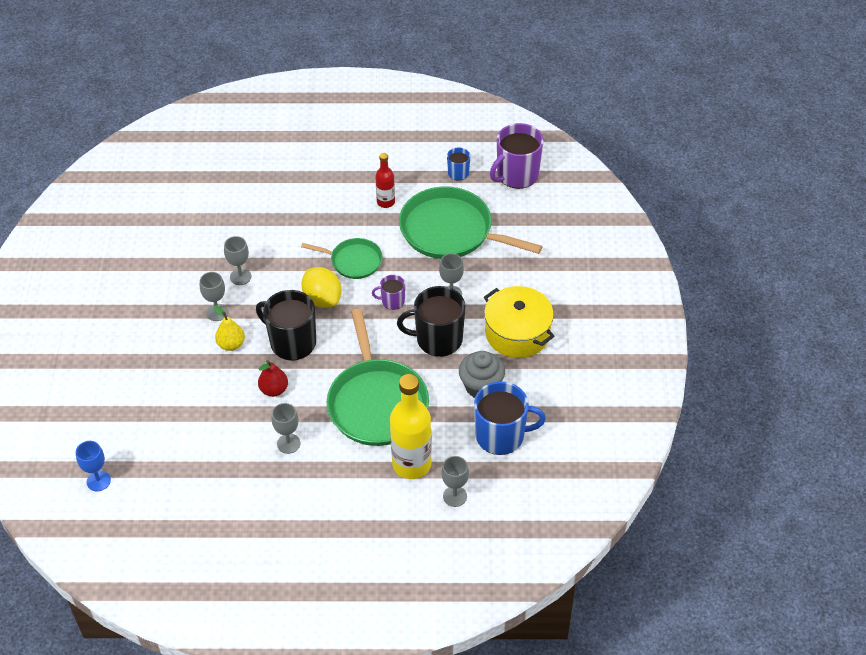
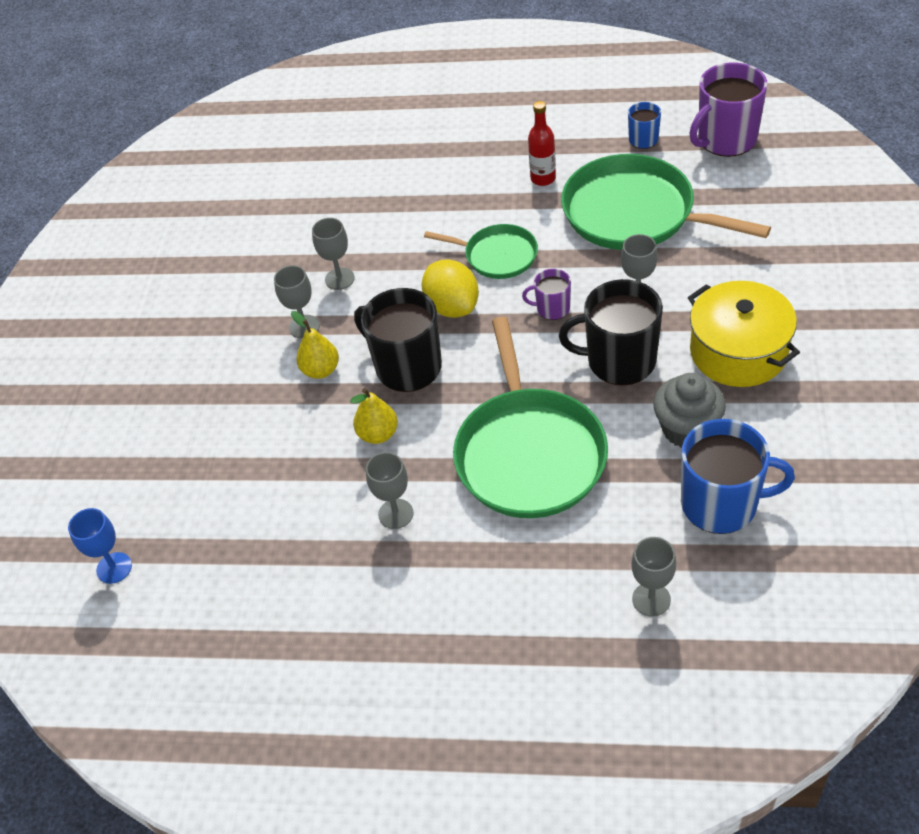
camera: 10 degrees right, 0 degrees up
(274, 390) = (378, 434): red pear -> yellow pear
(411, 464) = (582, 547): yellow bottle -> none

